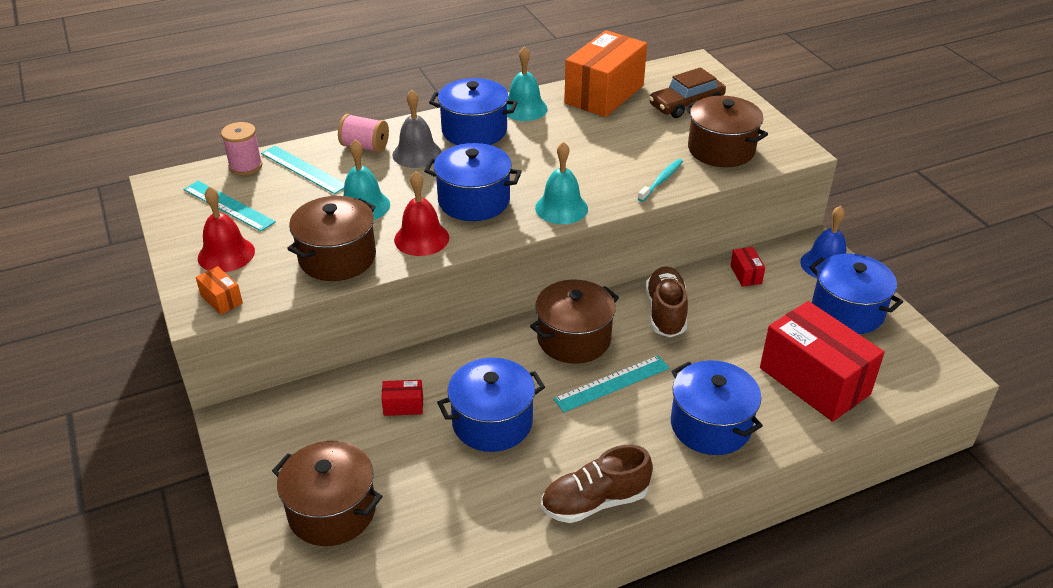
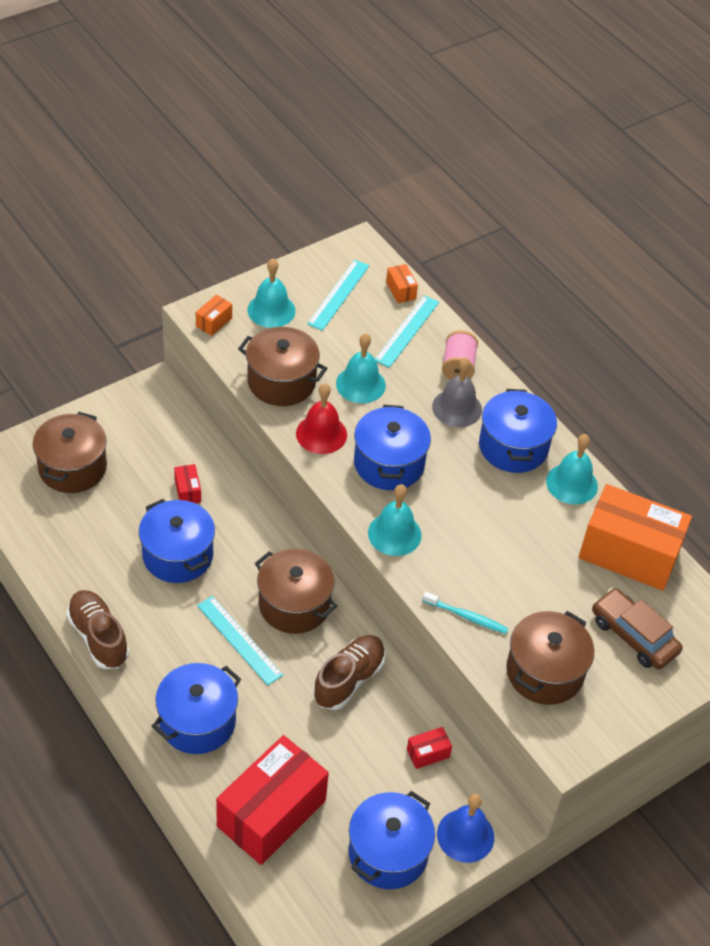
camera: 75 degrees right, 10 degrees up
(226, 254) = (271, 310): red bell -> turquoise bell
(245, 166) = (401, 290): pink spool -> orange box
(665, 312) = (349, 679): brown shoe -> brown shoe turned 45 degrees counterclockwise

